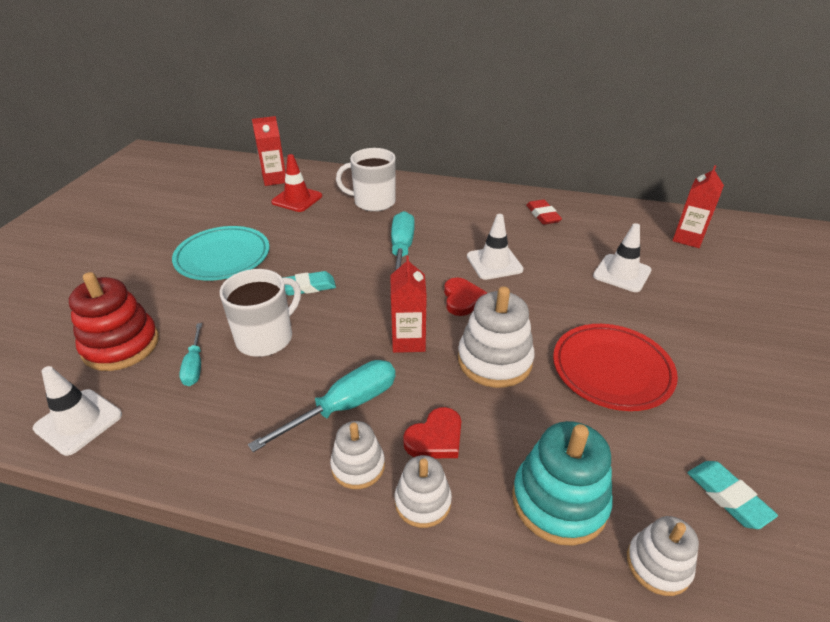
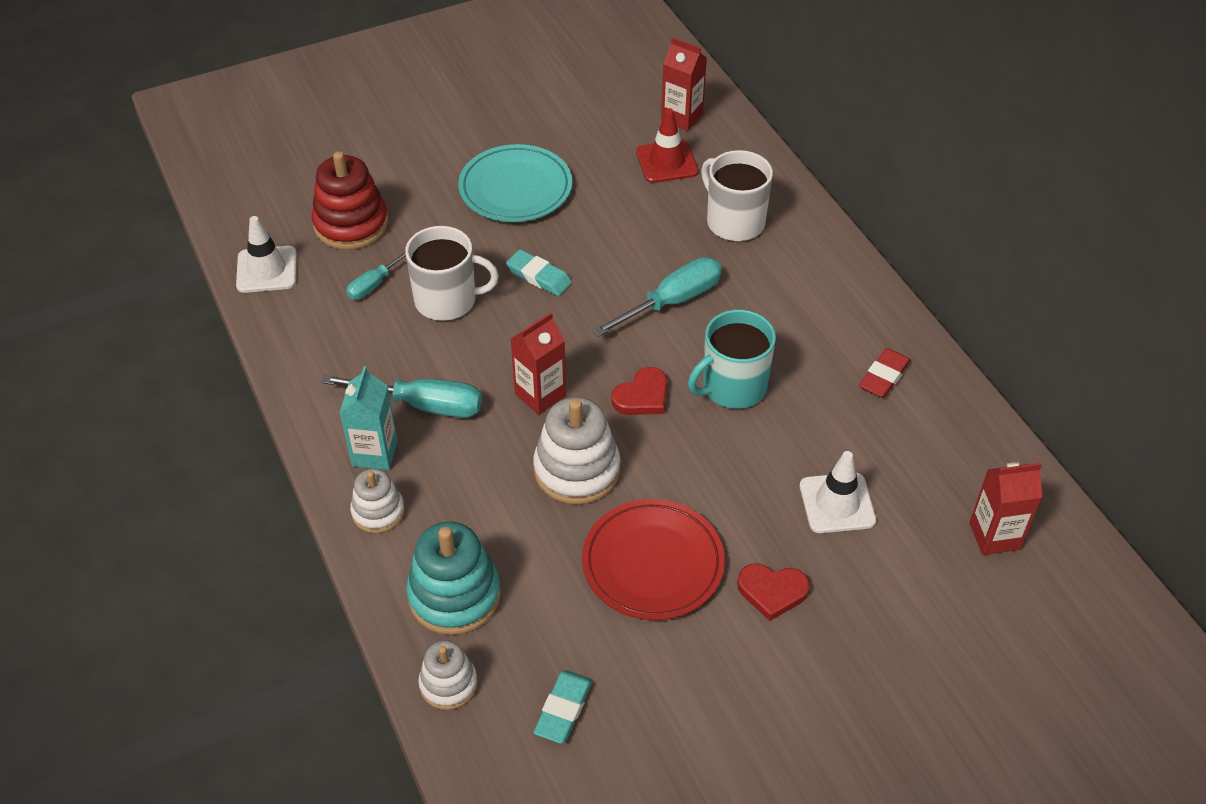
camera: 50 degrees right, 10 degrees up
(358, 466) = (374, 453): white stacking toy -> turquoise carton
(435, 438) = (445, 482): red heart -> red heart (772, 591)
(494, 263) = (732, 387): white traffic cone -> turquoise mug

